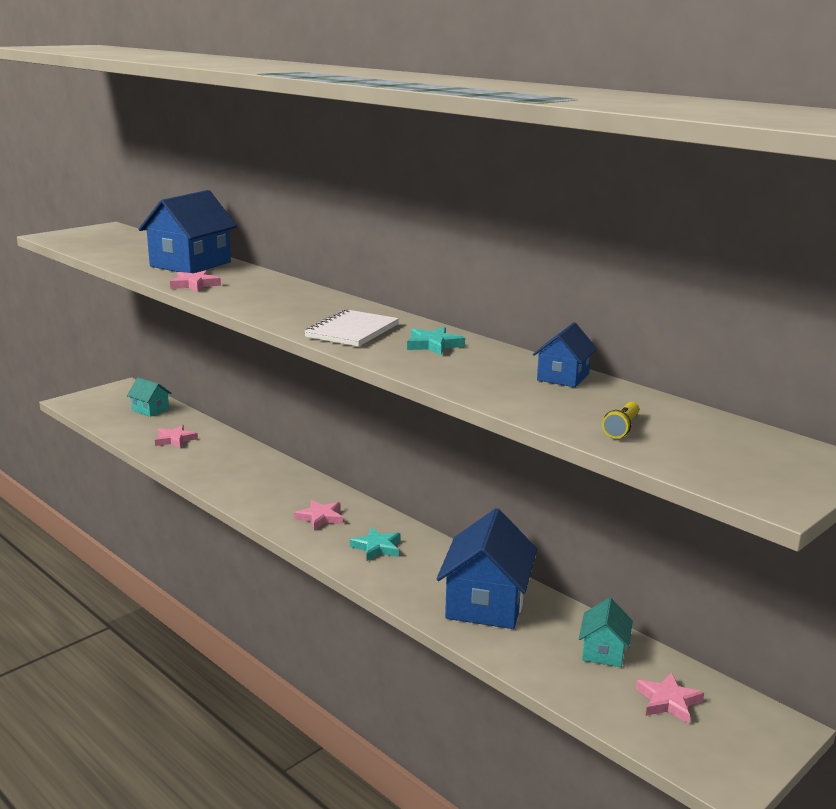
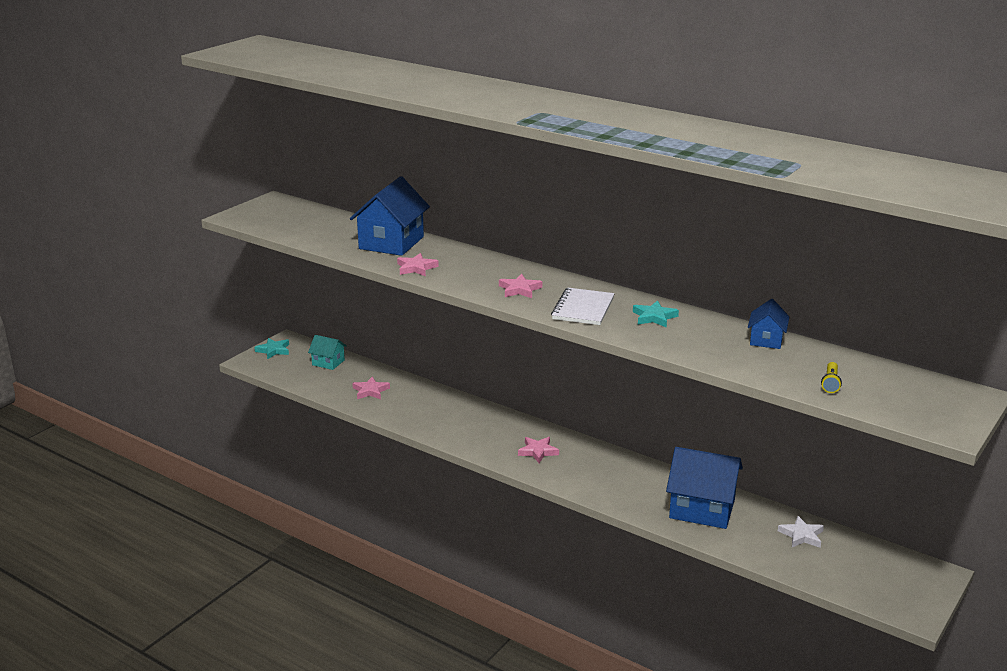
camera: 10 degrees left, 5 degrees up
(377, 547) = (597, 472): turquoise star -> turquoise star (273, 350)
(486, 603) = (702, 509): blue house -> blue house turned 75 degrees counterclockwise
(603, 651) = (801, 535): turquoise house -> white star
(668, 701) = (859, 566): pink star -> pink star (519, 289)

